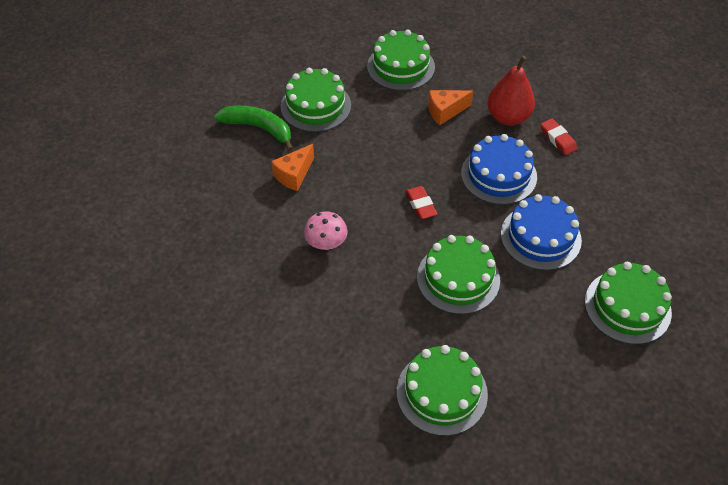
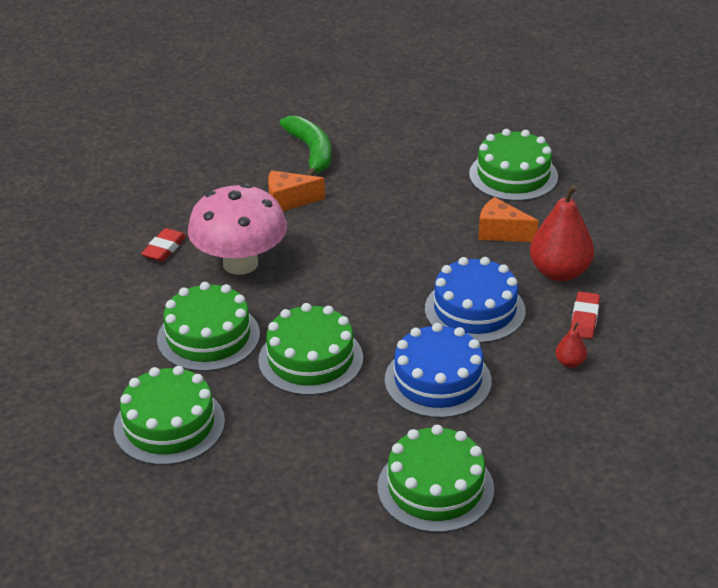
camera: 45 degrees right, 15 degrees down
(316, 106) = (385, 163): green cake -> green cake (208, 337)
(326, 243) = (240, 263): pink mushroom -> pink mushroom, size x1.90
(420, 205) = (363, 287): red eraser -> red eraser (164, 249)
(586, 173) = (570, 363): none -> red pear

